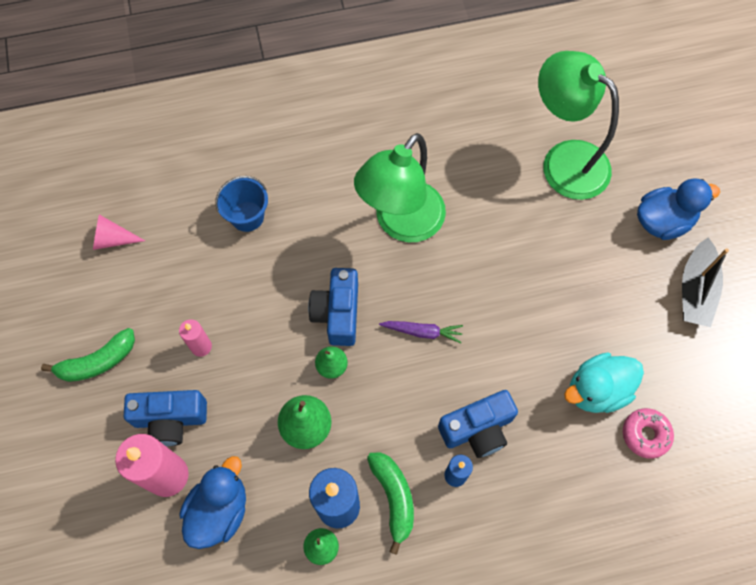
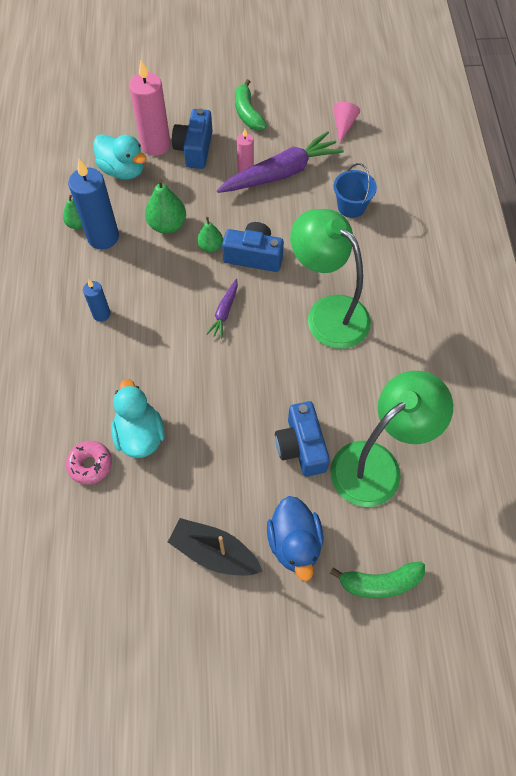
camera: 100 degrees right, 5 degrees down
(203, 302) = (281, 173): none -> purple carrot
(219, 510) = (123, 170): blue duck -> turquoise duck
(394, 498) = (98, 271): green banana -> green banana (380, 583)
(477, 429) = (133, 336): blue camera -> blue camera (301, 446)

